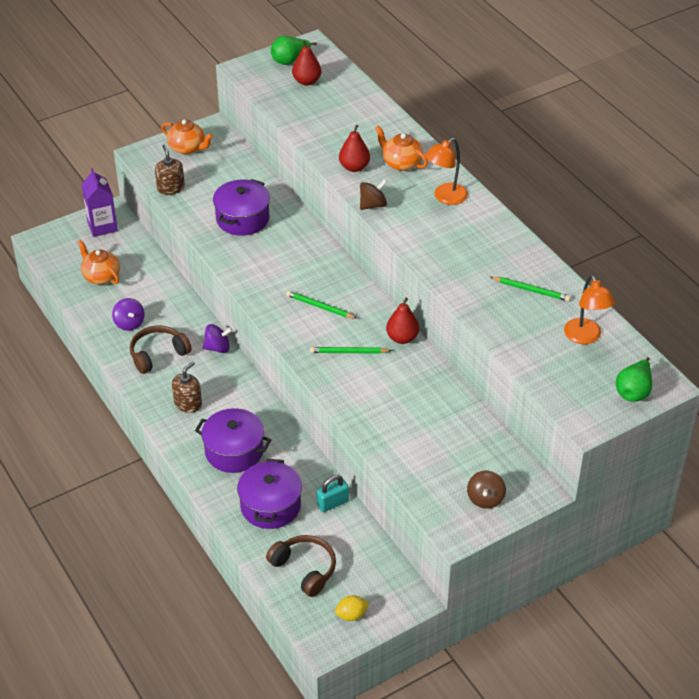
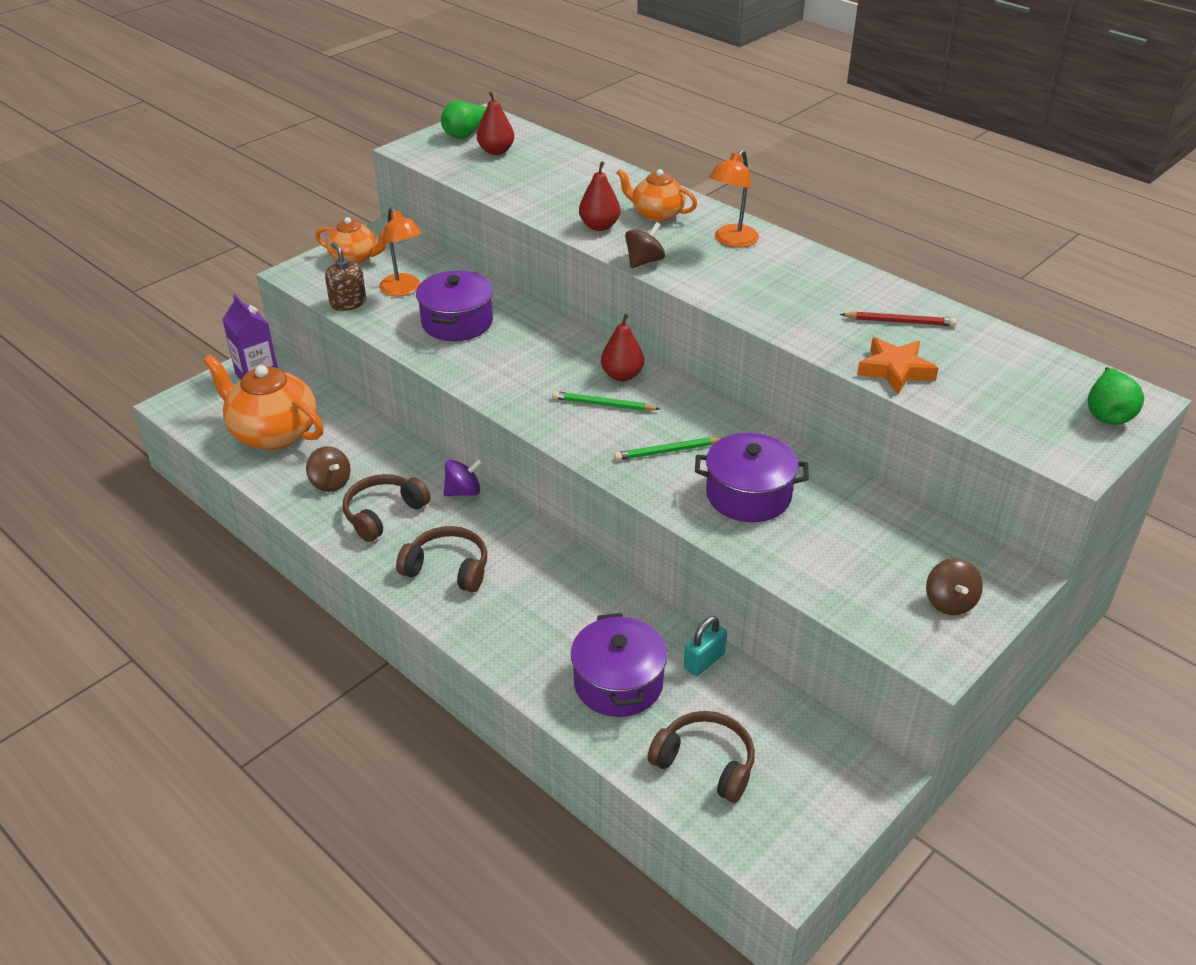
camera: 15 degrees left, 5 degrees down
(101, 276) = (273, 433): orange teapot -> orange teapot, size x1.70
(129, 323) = (330, 483): purple spinning top -> brown spinning top
(188, 403) = (448, 568): brown soap dispenser -> brown headphones
(234, 451) = (536, 619): purple pot -> purple pot (748, 495)
(351, 615) = (804, 816): yellow lemon -> none
(402, 338) = (729, 422): red pear -> red pear (622, 375)
(505, 329) = (895, 370): none -> orange star
(531, 290) = (900, 322): green pencil -> red pencil
(585, 337) = (1003, 362): orange lamp -> orange lamp (403, 290)

